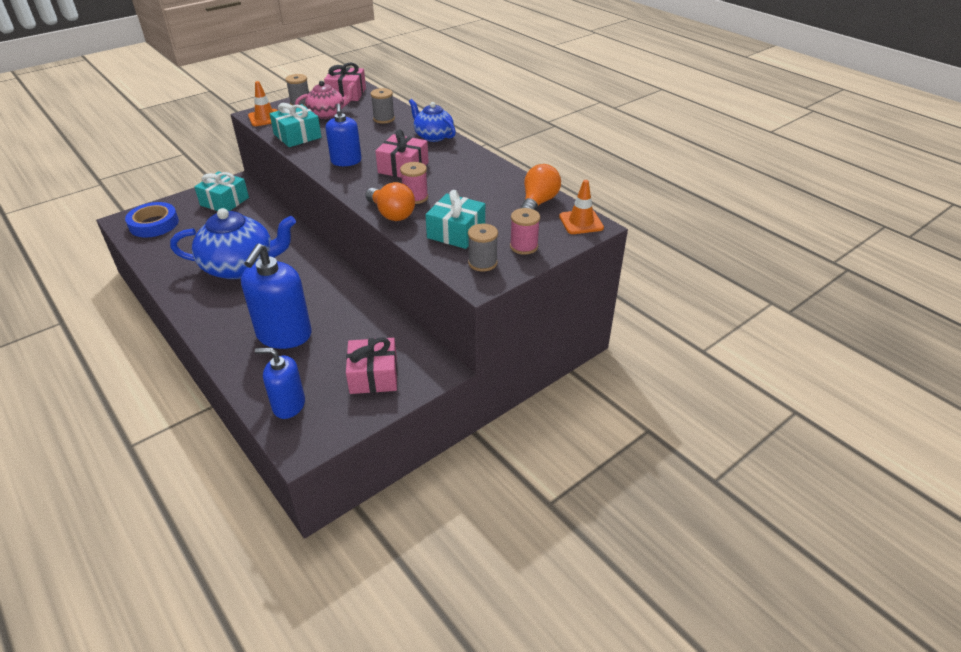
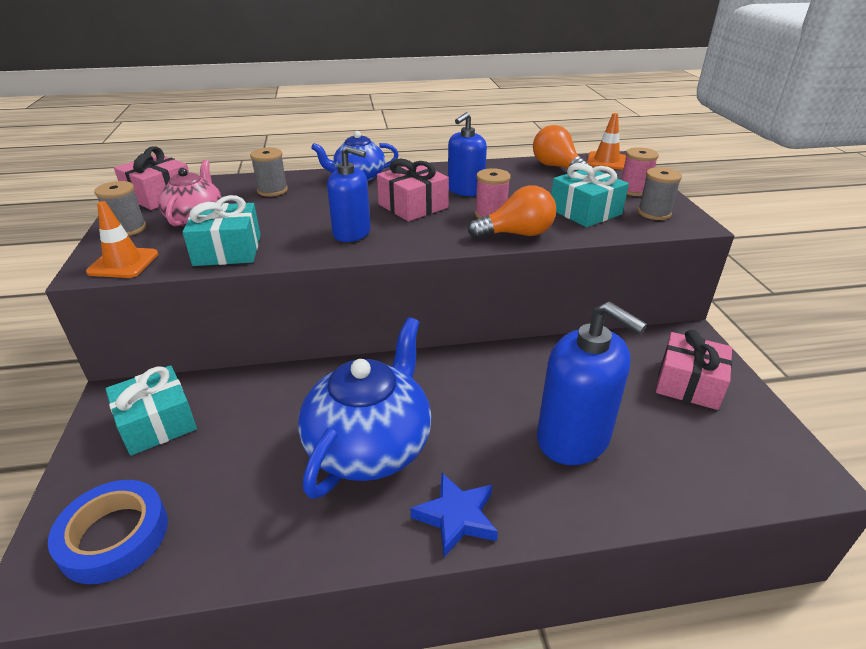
camera: 60 degrees left, 5 degrees down
(202, 310) = (456, 517): none -> blue star
(289, 405) = (728, 468): blue soap dispenser -> blue soap dispenser (465, 190)

